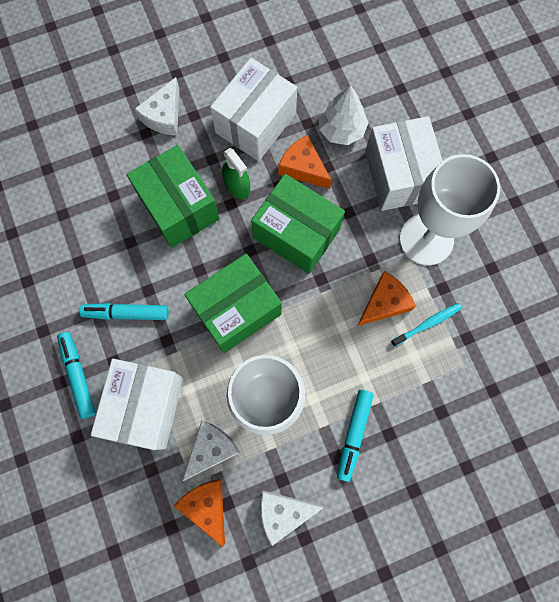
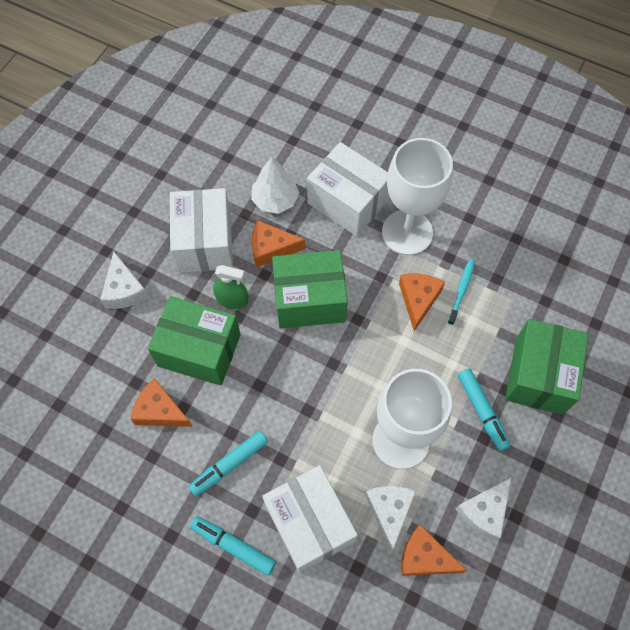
camera: 40 degrees left, 10 degrees down
(112, 231) = (160, 411): none -> orange cheese
(236, 310) = (315, 392): green box -> green box (539, 375)

